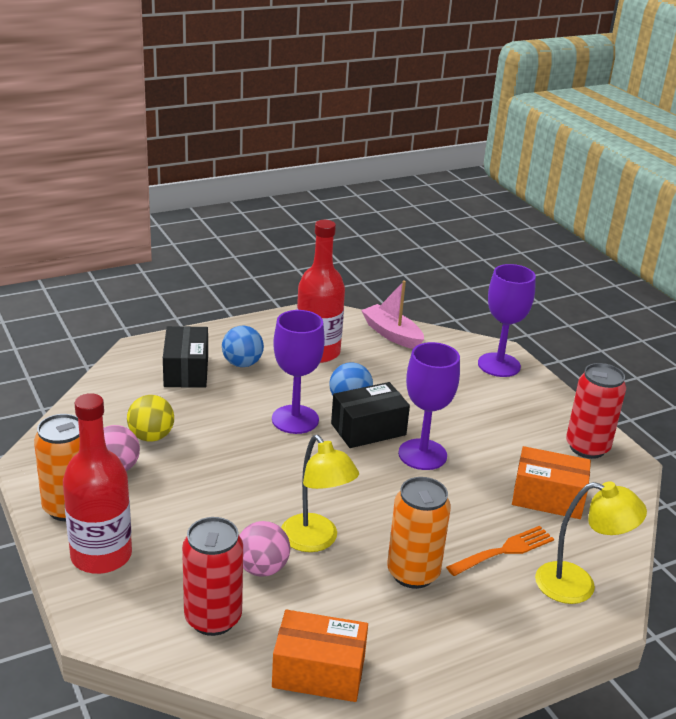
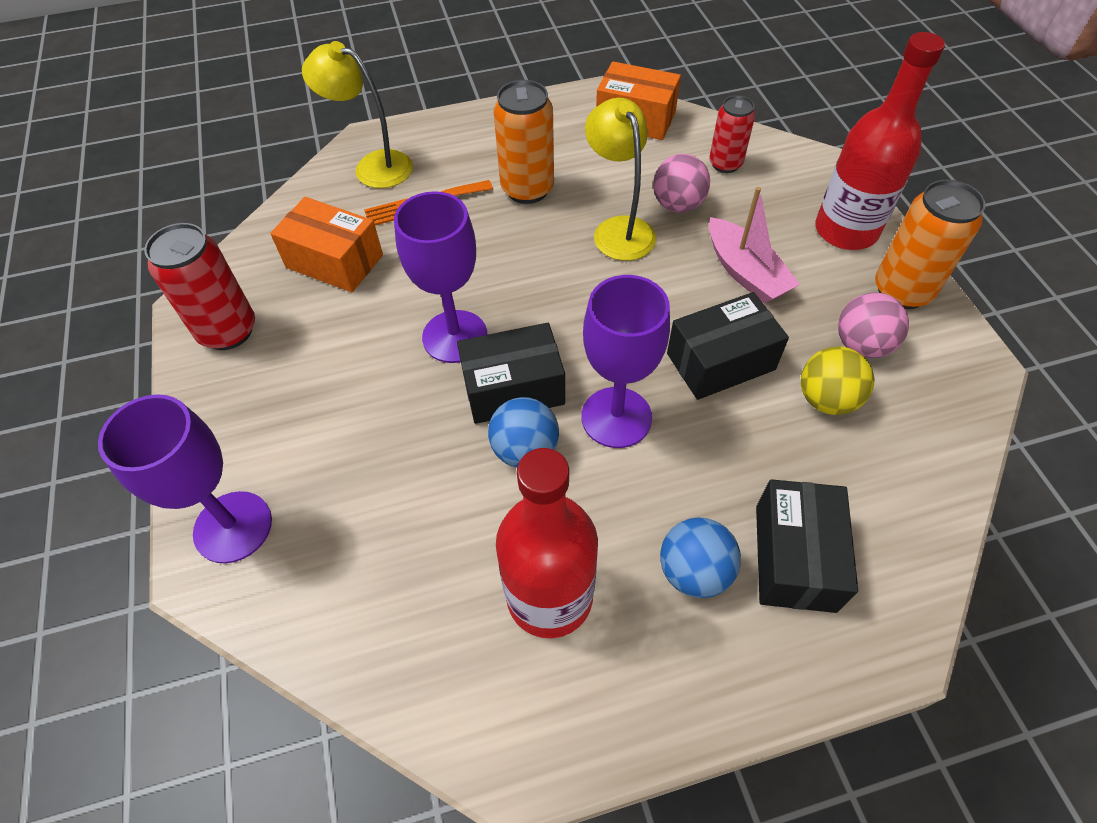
camera: 165 degrees left, 25 degrees up
(213, 618) = (725, 164): red can -> red can, size x0.65
(224, 452) = (720, 361): none -> black box
(392, 334) = (385, 650): pink boat -> pink boat (745, 272)

